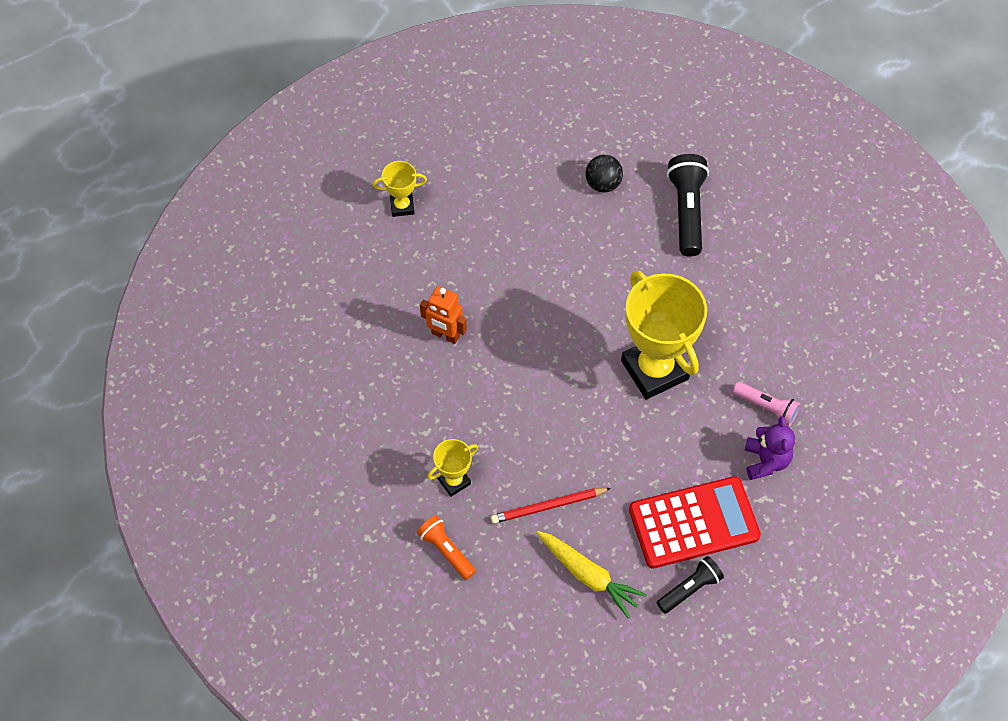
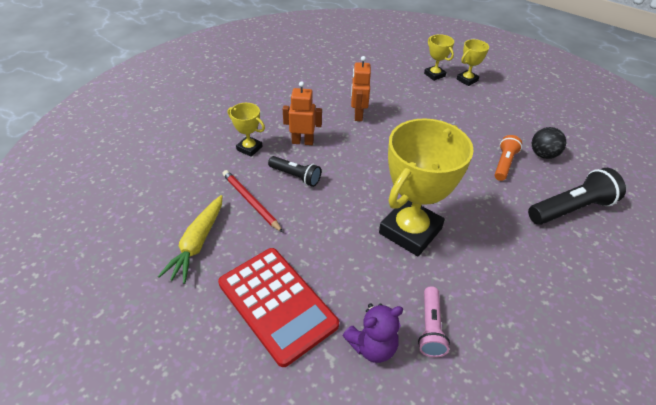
camera: 65 degrees right, 15 degrees down
(432, 176) = (467, 80): none -> yellow trophy
(446, 551) = (193, 159): orange flashlight -> orange flashlight (504, 164)
(468, 417) = (302, 142): none -> orange robot
(690, 589) = (207, 322): black flashlight -> black flashlight (296, 176)

